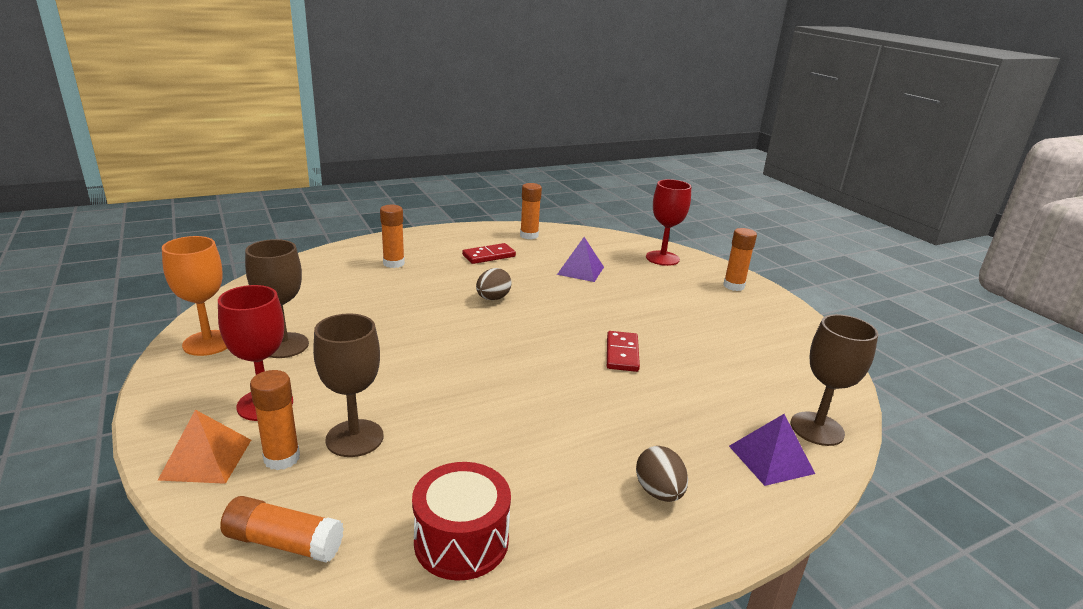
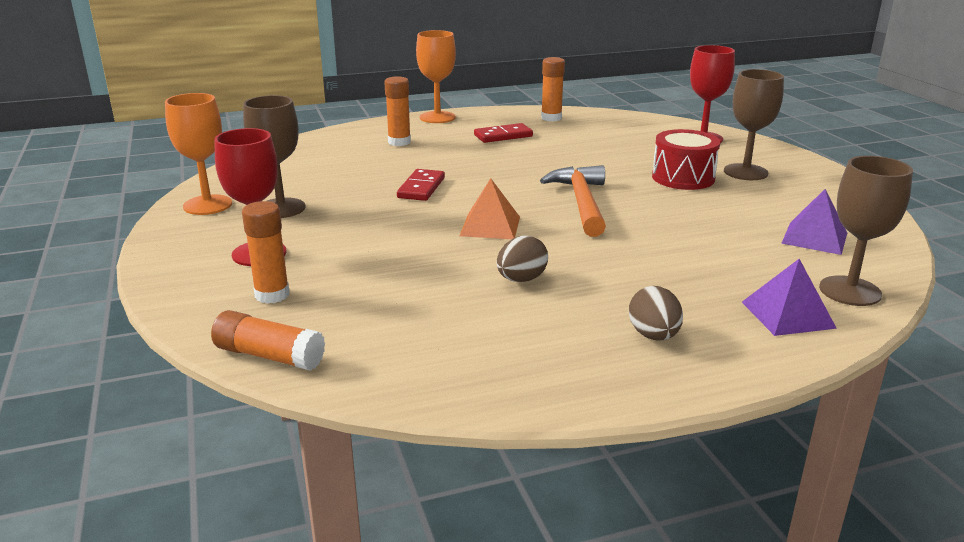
camera: 10 degrees right, 0 degrees up
(206, 459) = (201, 293): orange pyramid -> orange pyramid (490, 226)
(354, 438) = (344, 282): brown goblet -> brown goblet (745, 172)
(426, 235) = (437, 117): none -> orange goblet
(461, 541) = (440, 363): red drum -> red drum (683, 178)
(493, 298) = (502, 173): brown egg -> brown egg (521, 279)
(569, 332) = (581, 203): none -> orange hammer
(580, 270) = (604, 149): purple pyramid -> purple pyramid (814, 238)
(622, 354) = (637, 222): red domino -> red domino (421, 188)
(733, 286) = (783, 164): orange glue stick -> none

